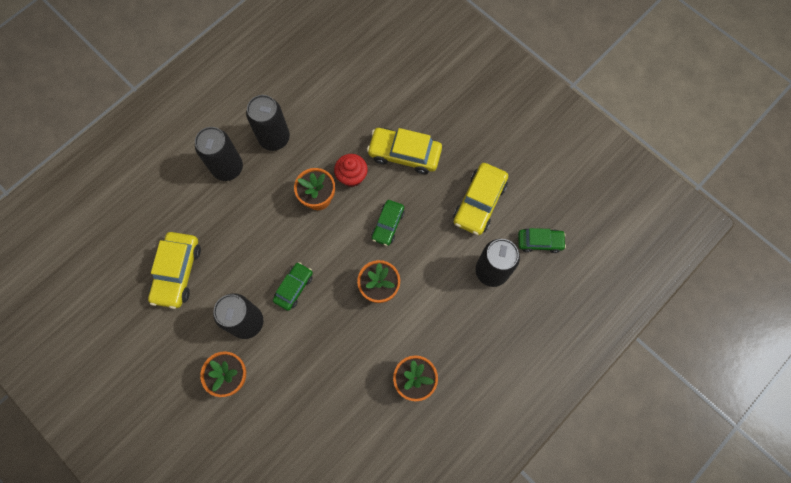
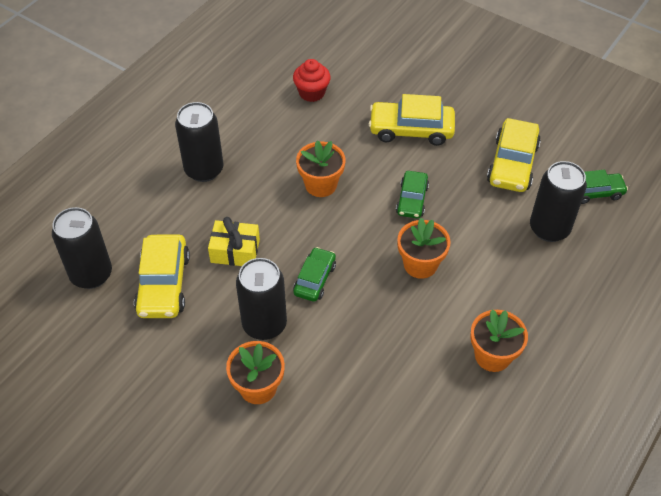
camera: 10 degrees left, 20 degrees down
(237, 251) = (235, 251): none -> yellow gift
(274, 138) = (253, 134): black can -> black can (91, 274)
(352, 176) = (355, 159): red cupcake -> red cupcake (312, 93)

